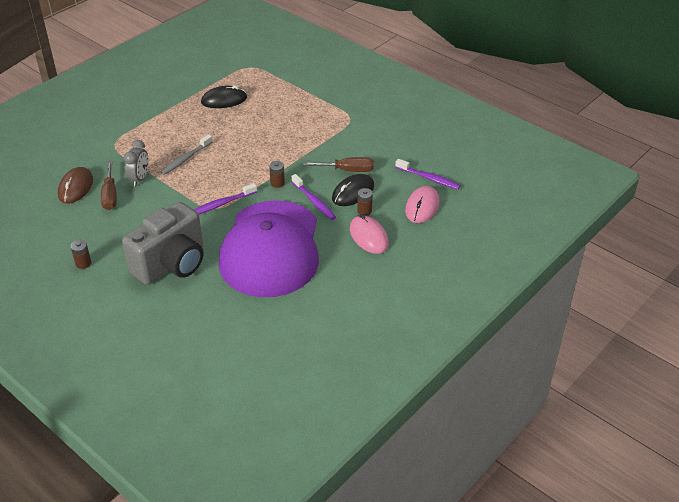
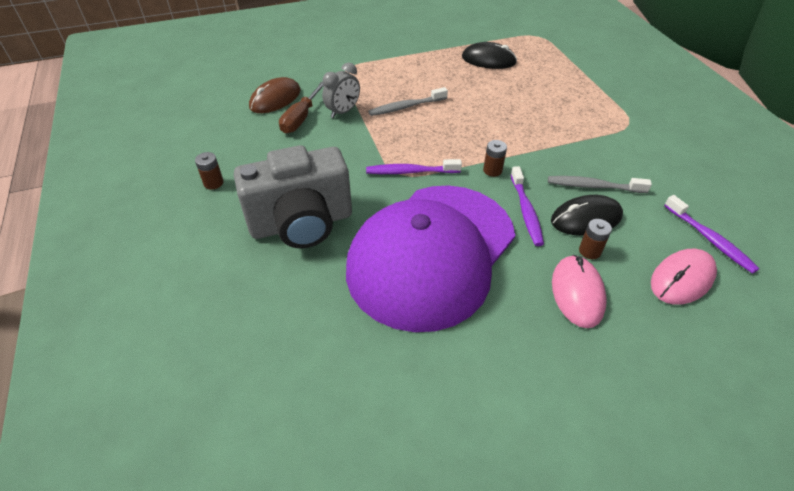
camera: 30 degrees right, 5 degrees up
(347, 170) = (593, 186): brown screwdriver -> grey toothbrush

